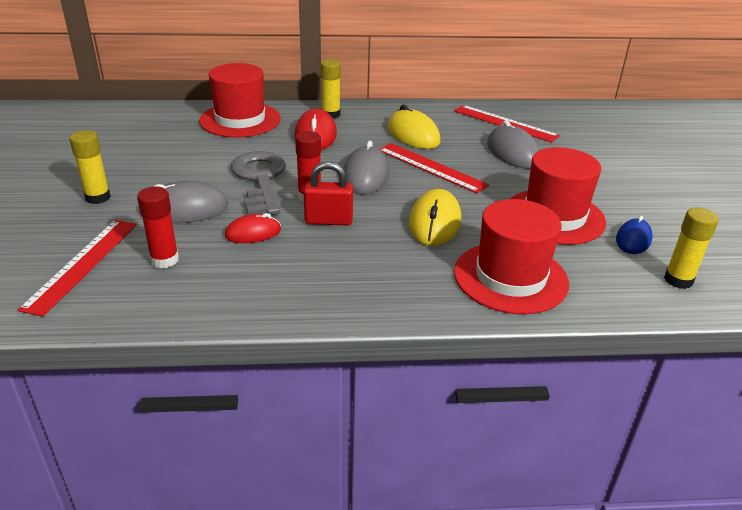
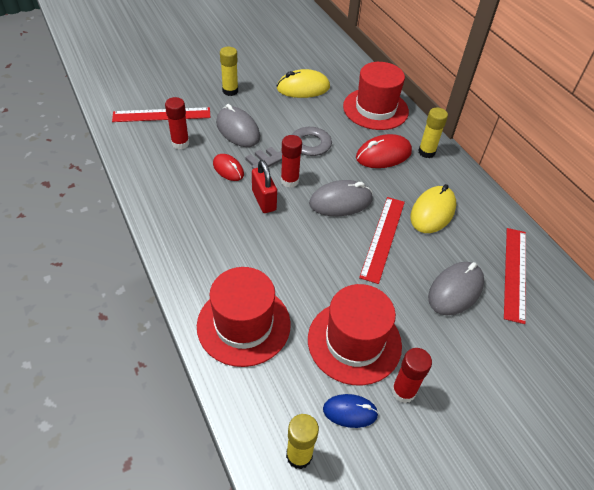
camera: 65 degrees right, 15 degrees up
(435, 223) = (296, 261): yellow mouse -> yellow mouse (303, 88)
(615, 207) = (403, 391): none -> red glue stick

